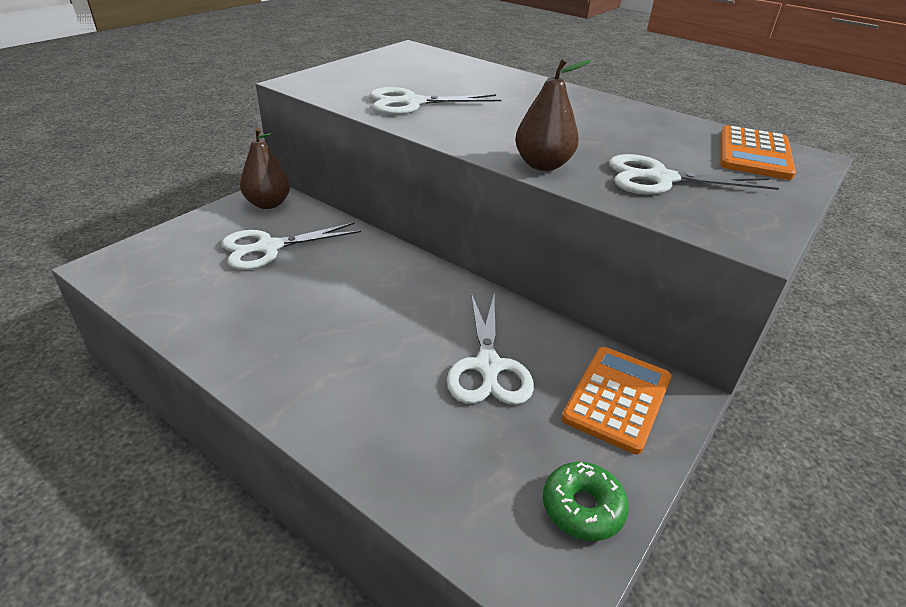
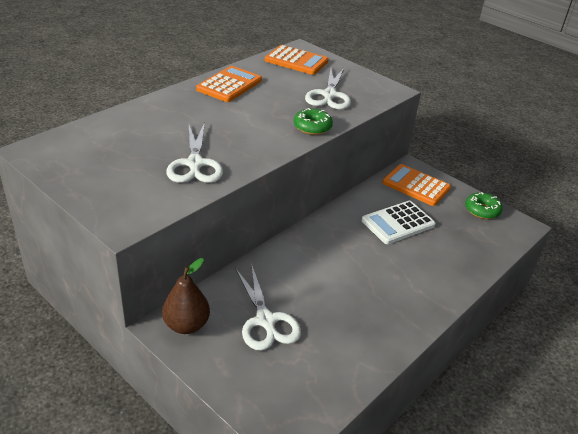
camera: 85 degrees left, 0 degrees up
(488, 366) = (398, 223): white scissors -> white calculator
(543, 165) = (312, 127): brown pear -> green donut
(617, 113) = (229, 85): none -> orange calculator

